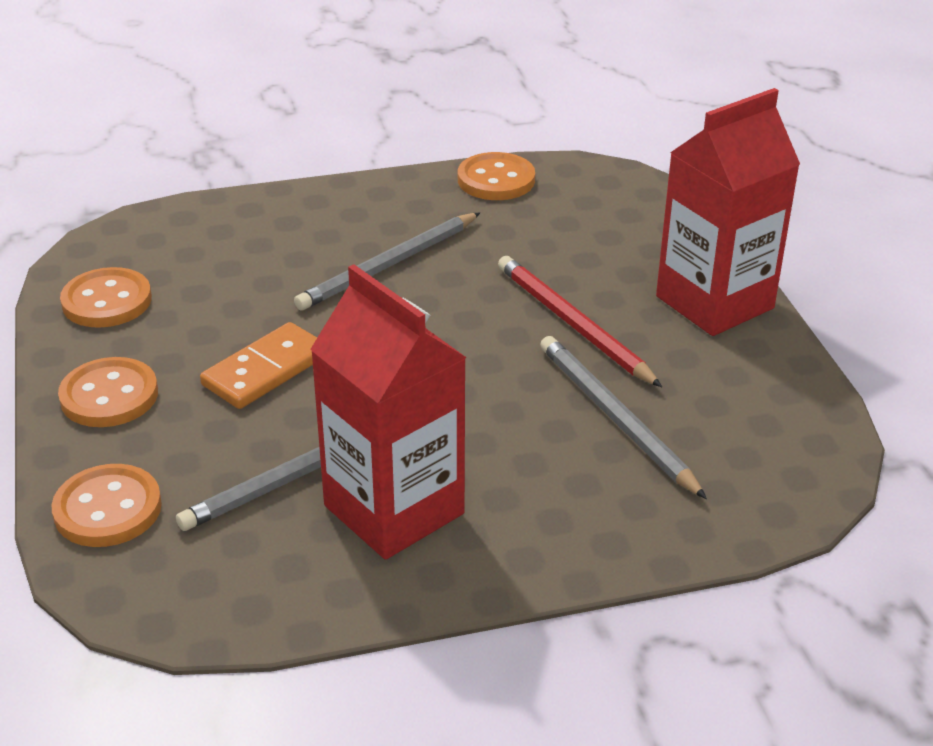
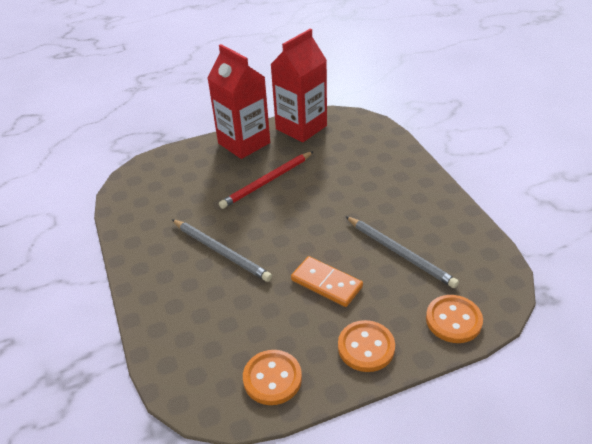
camera: 95 degrees left, 5 degrees up
(394, 510) = (413, 220): red carton -> red carton (301, 127)
(496, 180) = (129, 221): orange button -> none
(615, 418) = (333, 165): grey pencil -> none

